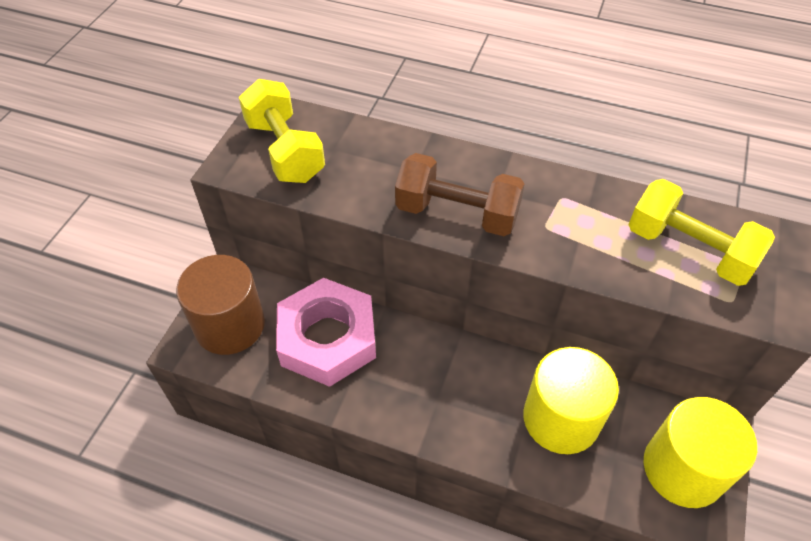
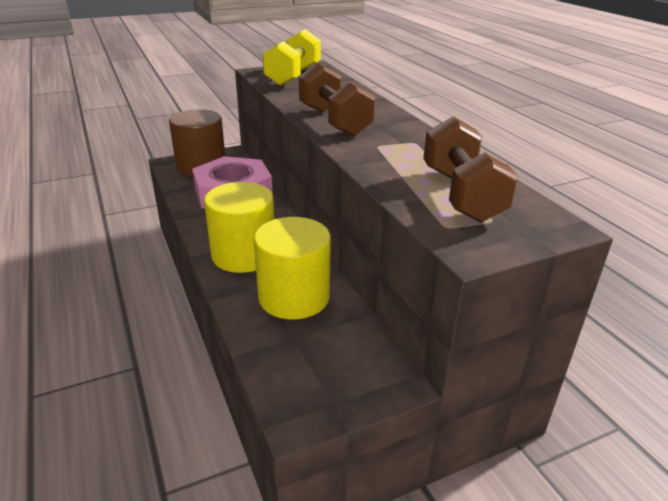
camera: 45 degrees right, 20 degrees down
(683, 469) = (330, 377): yellow cylinder -> yellow cylinder (244, 255)
(689, 250) = (461, 194): yellow dumbbell -> brown dumbbell

